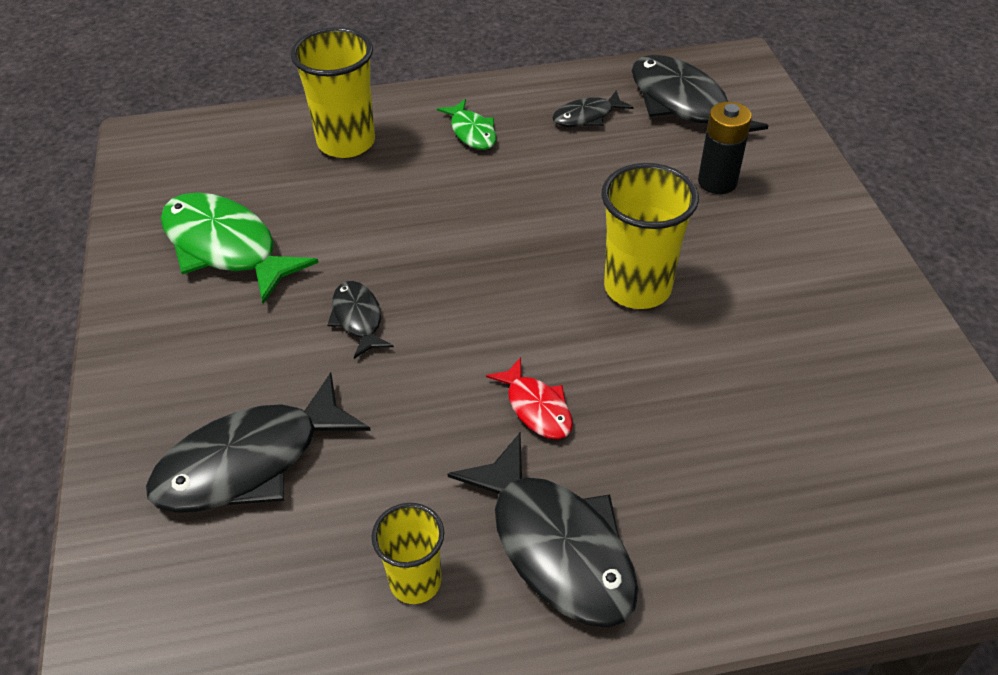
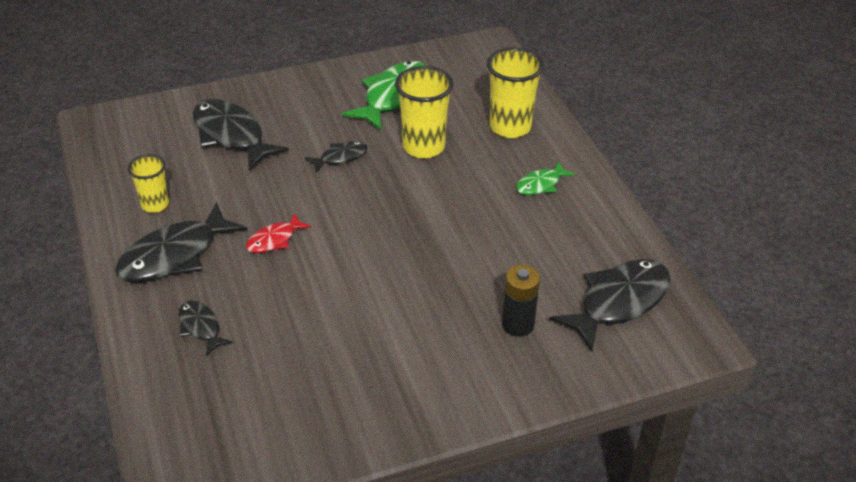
camera: 80 degrees right, 5 degrees down
(587, 116) = (581, 244): black fish -> black fish (200, 327)
(637, 287) = (387, 281): yellow cup -> yellow cup (423, 147)

